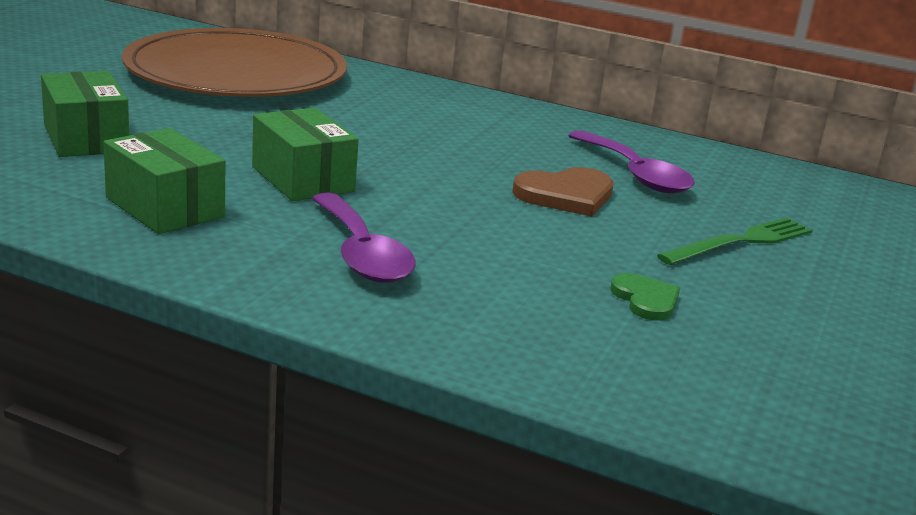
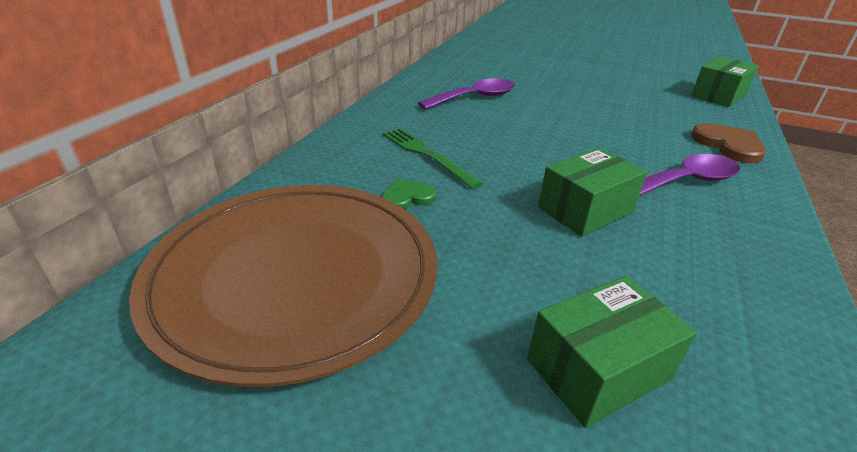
camera: 90 degrees left, 10 degrees up
(165, 207) = (710, 275): green box -> green box (718, 95)
(566, 195) = (527, 118): brown heart -> brown heart (728, 145)
(645, 300) = (644, 109): green heart -> green heart (407, 197)
(740, 242) = (551, 84): green fork -> green fork (426, 155)

